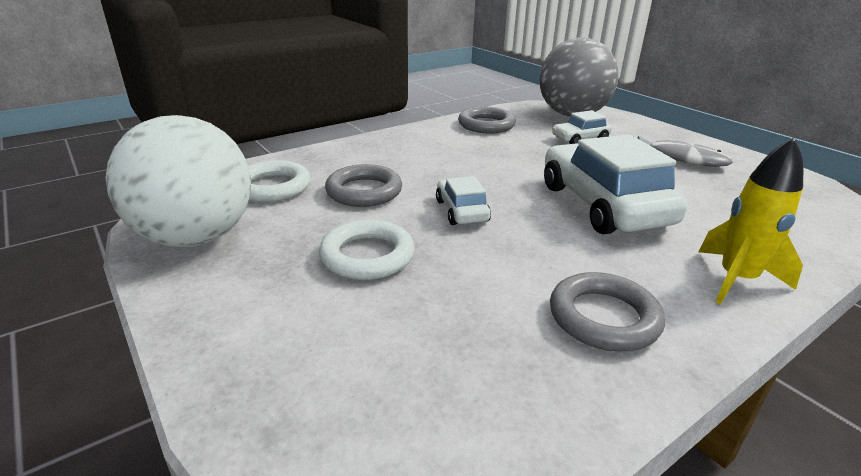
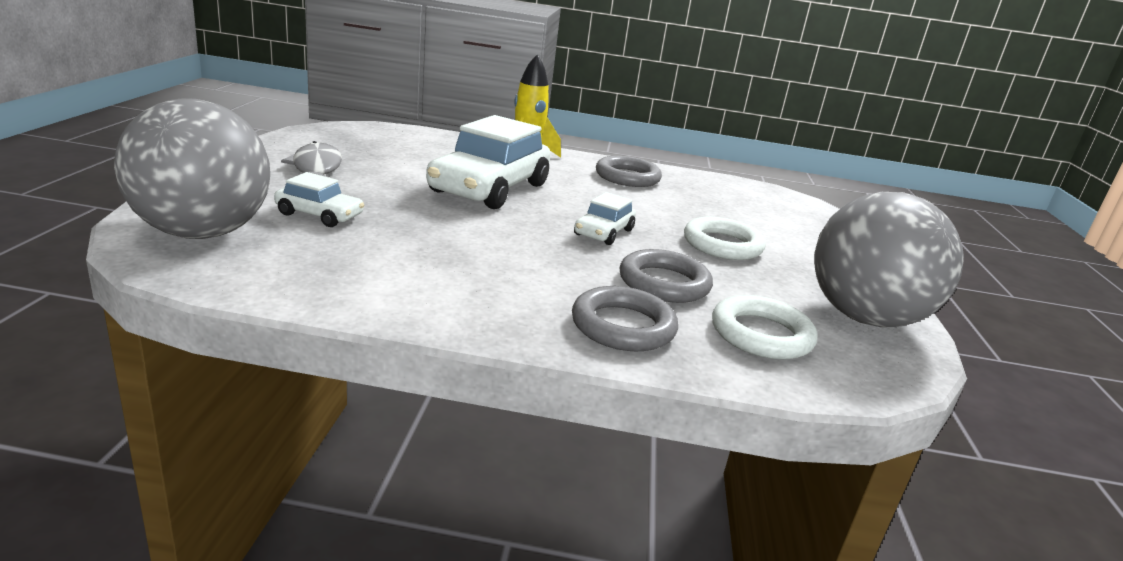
camera: 140 degrees left, 5 degrees down
(196, 237) = (864, 318): white ball -> grey ball
(486, 125) = (347, 279): grey ring -> grey ring (623, 326)

